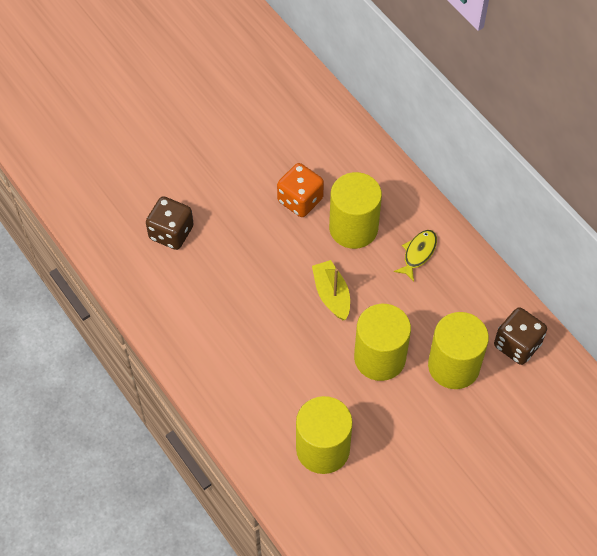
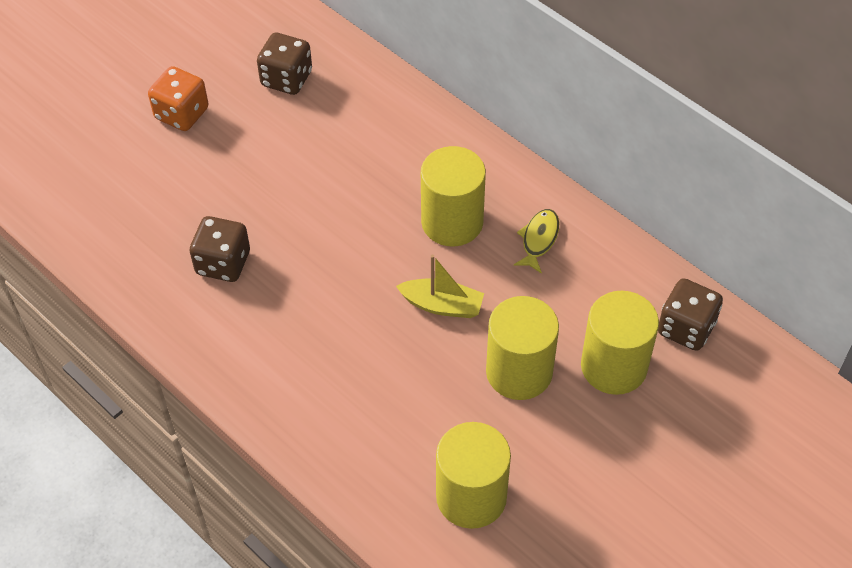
camera: 10 degrees left, 5 degrees down
(247, 87) = (286, 79): none -> brown dice
(300, 200) = (378, 199): orange dice -> orange dice (181, 114)
(331, 295) = (442, 305): yellow boat -> yellow boat turned 135 degrees clockwise

